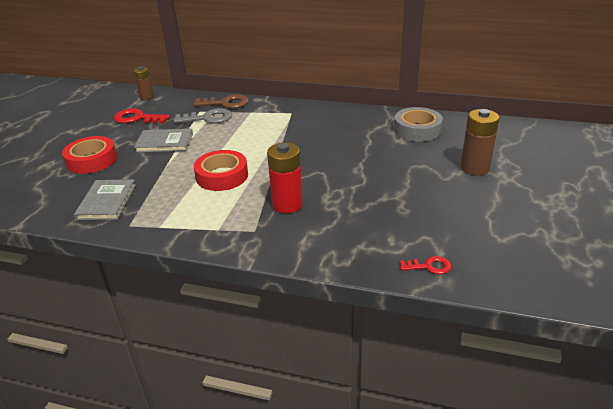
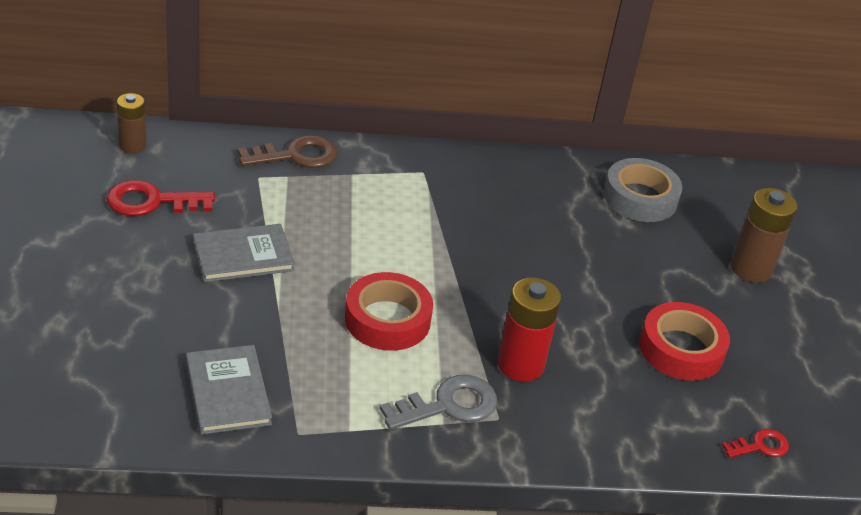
camera: 25 degrees left, 5 degrees up
(92, 160) = (135, 307): red tape -> red tape (681, 349)
(208, 118) = (286, 193): grey key -> grey key (448, 405)

